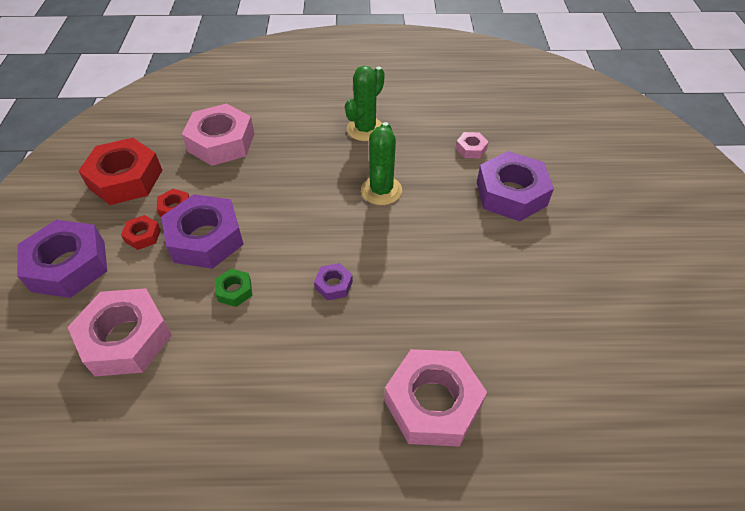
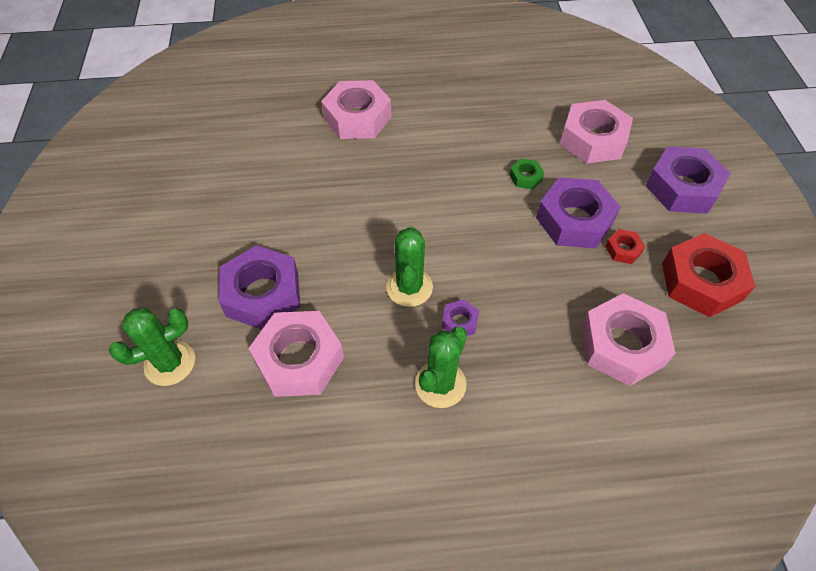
camera: 175 degrees right, 5 degrees up
(143, 236) = (636, 219): red nut -> none
(333, 285) = (442, 187): purple nut -> purple nut (459, 322)
(471, 149) = (299, 359): pink nut -> pink nut, size x2.20
(571, 152) = (170, 363): none -> green cactus

